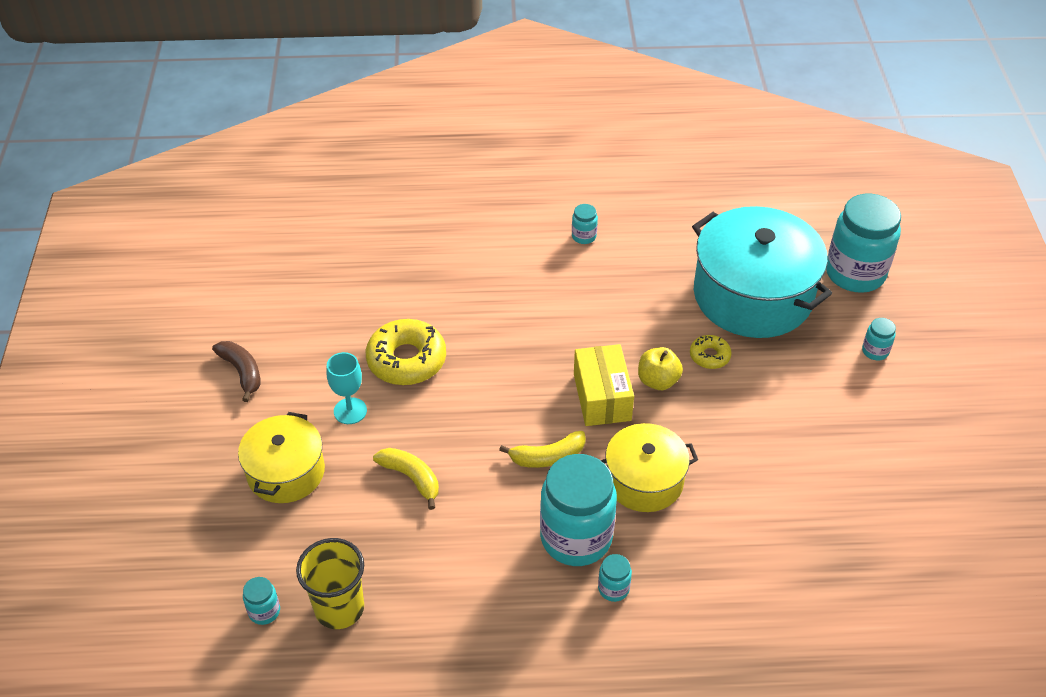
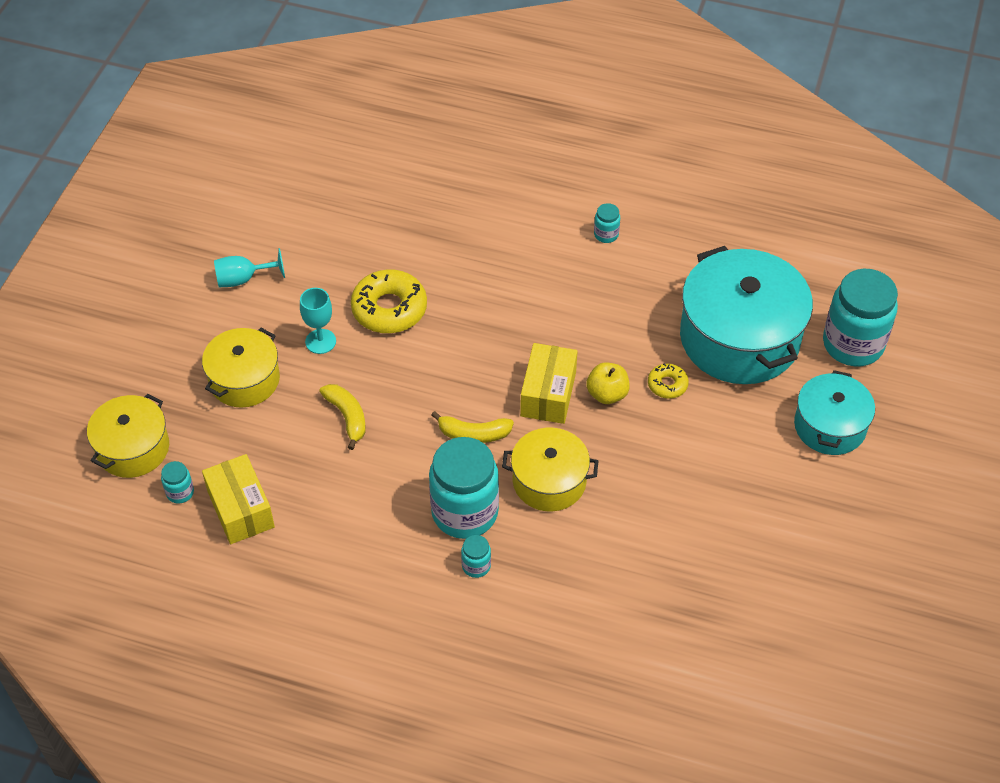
camera: 20 degrees right, 5 degrees up
(192, 580) = (133, 448): none -> yellow pot
(242, 372) = (243, 279): brown banana -> turquoise goblet
(339, 608) = (241, 509): yellow cup -> yellow box
(875, 351) = (830, 426): turquoise jar -> turquoise pot

